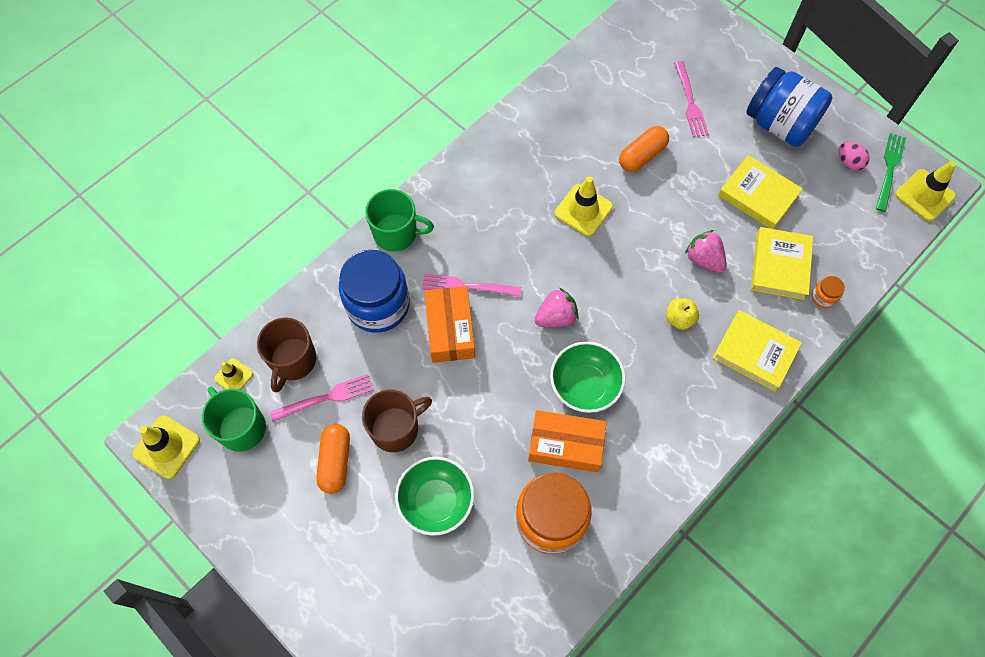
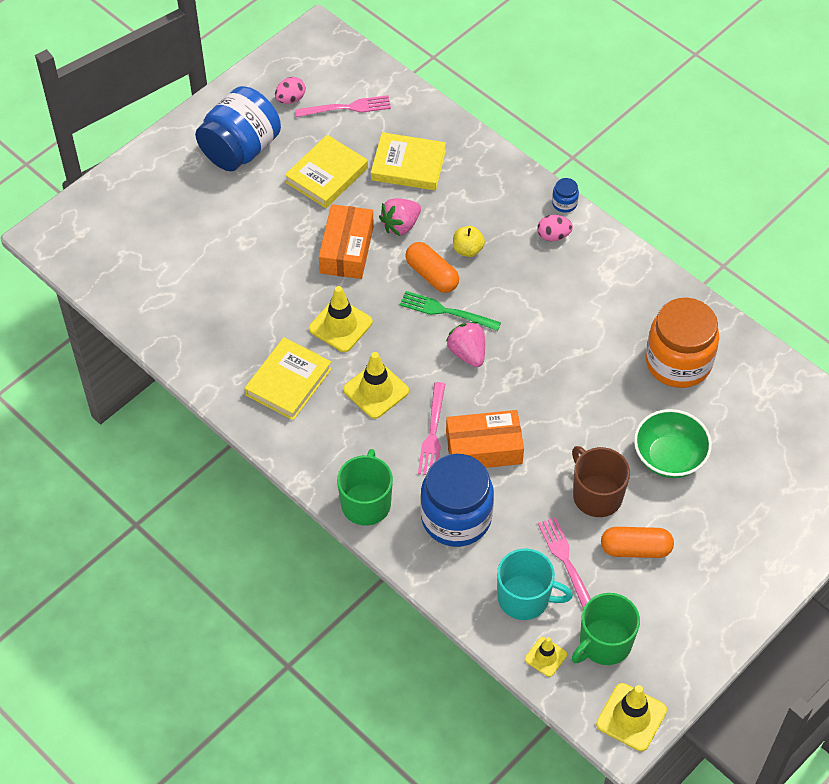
camera: 90 degrees left, 10 degrees down
(293, 361) = (525, 598): brown mug -> turquoise mug
(565, 445) = (604, 348): orange box -> orange box (347, 250)
(585, 385) = (542, 331): green bowl -> none
(642, 156) = (274, 270): orange capsule -> orange capsule (432, 275)
(690, 103) = (207, 223): pink fork -> pink fork (347, 107)
(704, 401) = (553, 236): none -> pink egg
(748, 414) = (564, 203): none -> blue jar
(755, 352) = (502, 193): yellow book -> yellow book (288, 382)
(823, 297) = (442, 135): orange jar -> none
(889, 168) = (299, 69): green fork -> green fork (445, 311)
(924, 195) = (331, 46): yellow traffic cone -> yellow traffic cone (376, 390)

